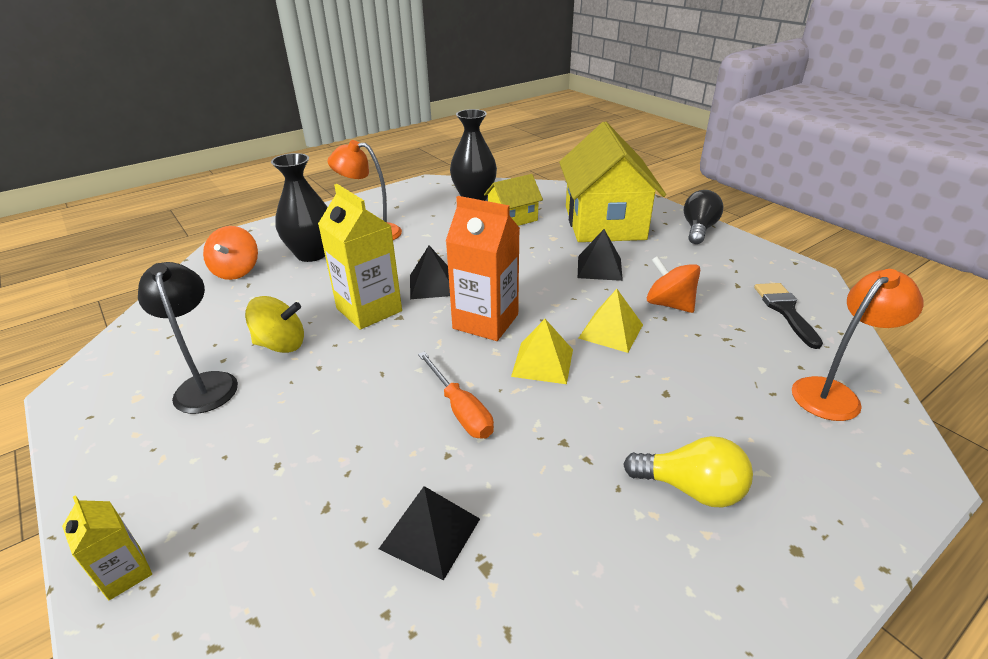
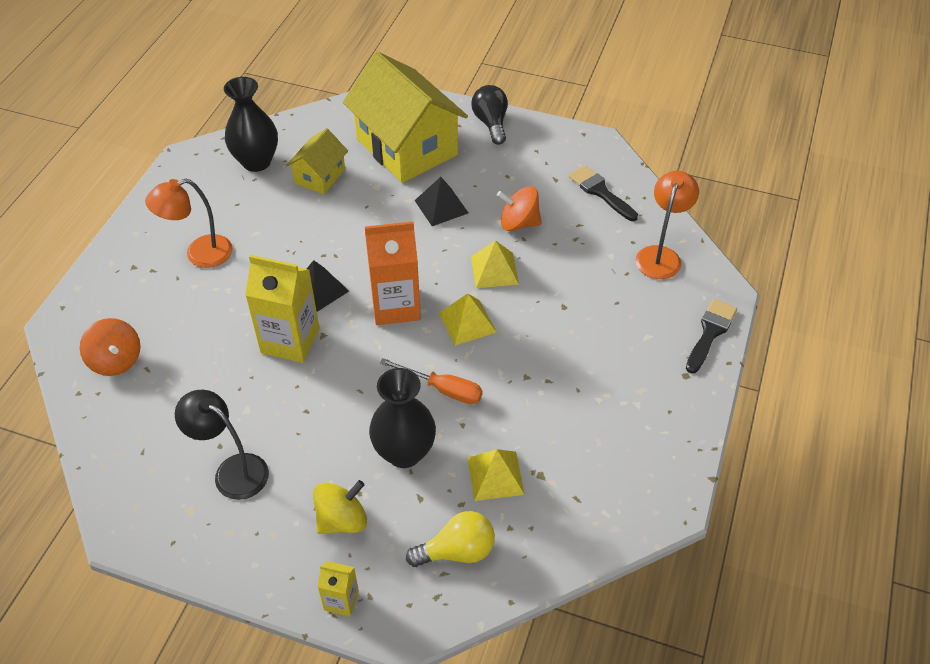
camera: 35 degrees left, 15 degrees up
(281, 344) = (253, 408): yellow spinning top -> yellow spinning top (342, 520)
(312, 254) = (168, 307): black vase -> black vase (404, 452)
(430, 533) = (495, 475): black pyramid -> yellow pyramid
(691, 488) = (616, 368): yellow light bulb -> yellow light bulb (457, 551)
(868, 512) = (710, 333): none -> black brush

